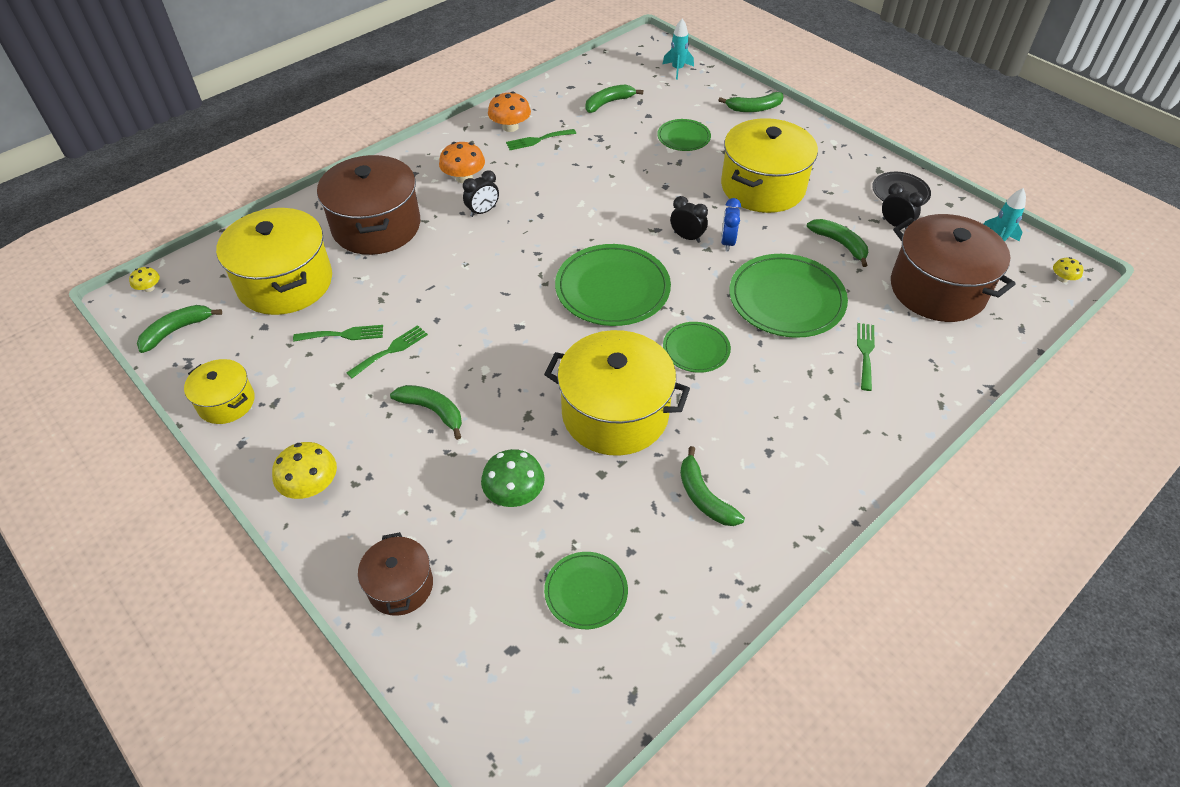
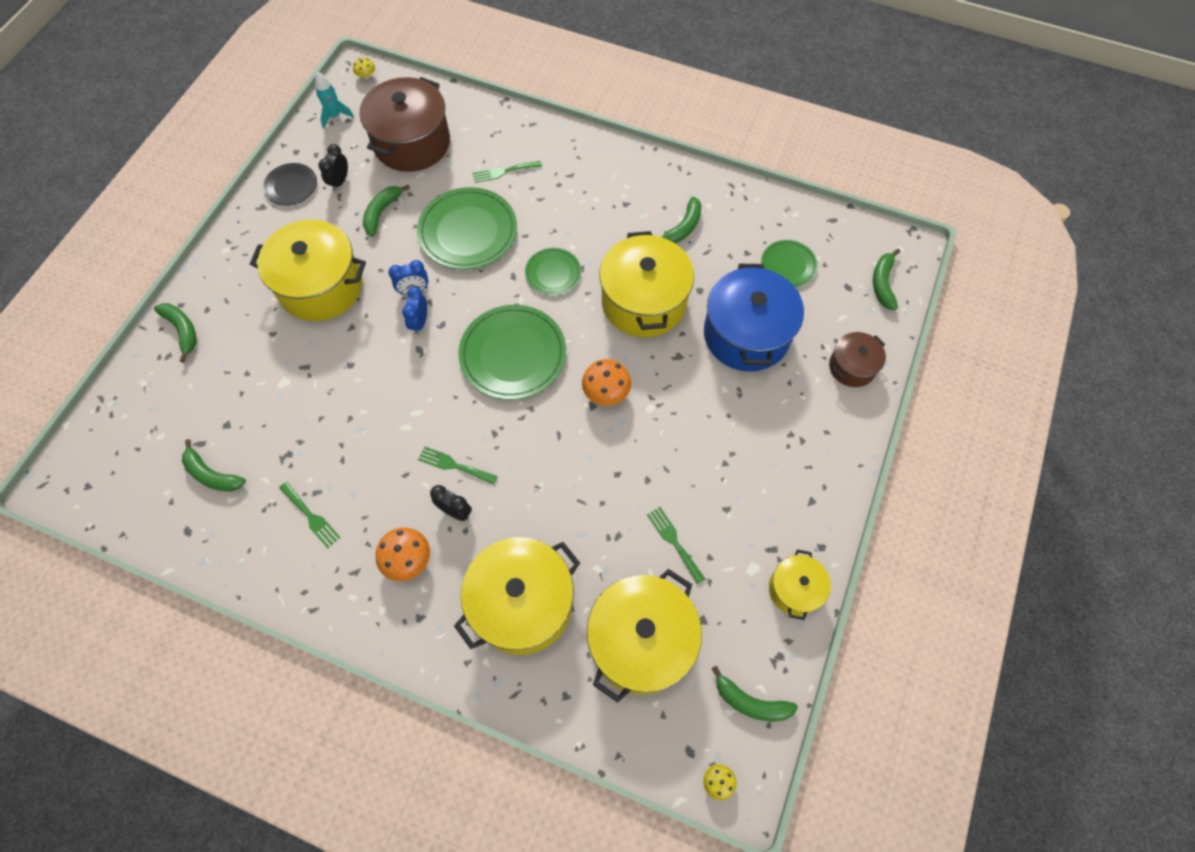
camera: 115 degrees left, 15 degrees up
(311, 485) = (822, 469): yellow mushroom -> none
(376, 226) = (522, 604): brown pot -> yellow pot
(391, 350) = (670, 491): green fork -> green fork (454, 465)
(432, 411) = (710, 423): green banana -> green banana (883, 283)
(510, 127) = (295, 558): orange mushroom -> orange mushroom (606, 392)
(514, 493) = (746, 334): green mushroom -> blue pot
(677, 69) = (117, 429): turquoise rocket -> none
(683, 137) = (259, 377): green plate -> none
(687, 237) = (419, 322): black clock -> blue clock

